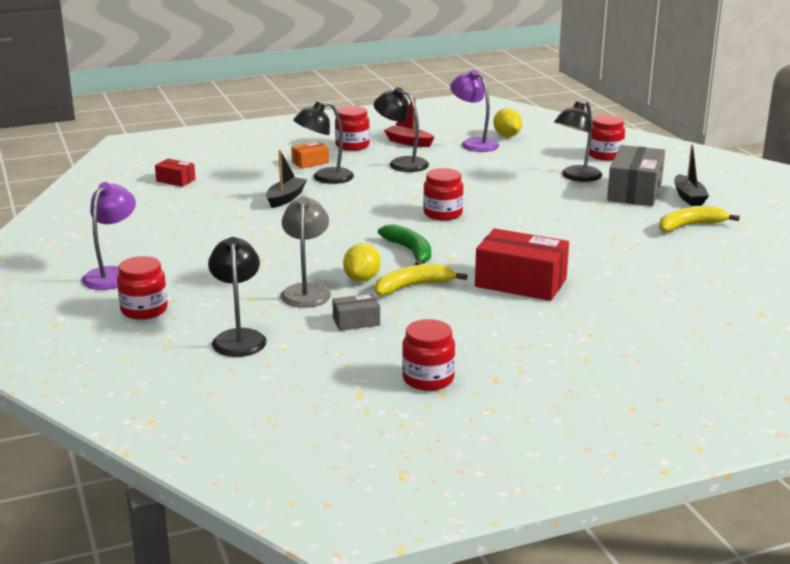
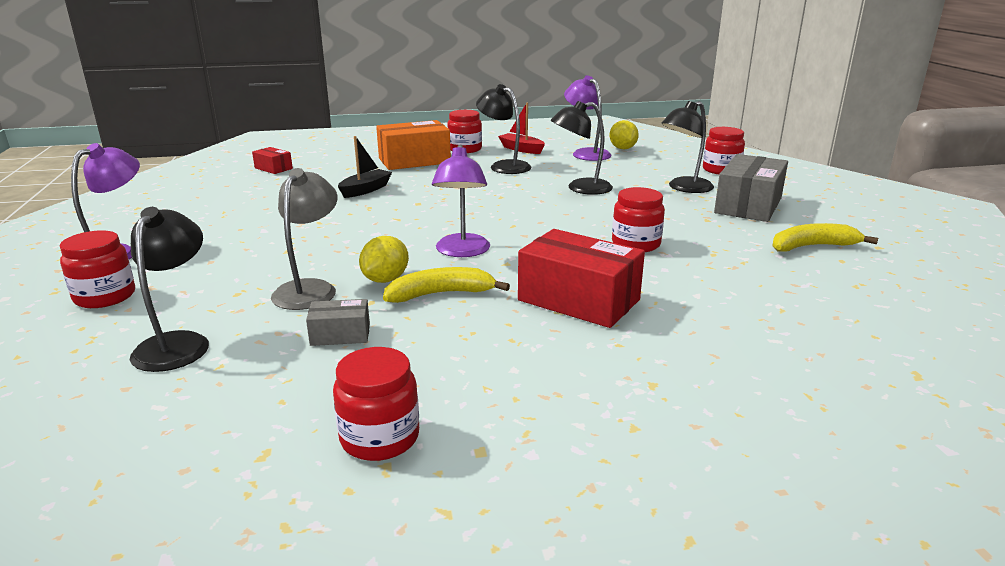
camera: 10 degrees right, 0 degrees up
(310, 162) = (414, 161): orange box -> orange box, size x2.02
(325, 178) = (419, 174): black lamp -> black lamp (580, 188)
(410, 251) = (462, 252): green banana -> purple lamp
(443, 214) = (521, 214): red jar -> red jar (636, 244)
(688, 197) = (812, 215): black boat -> none

